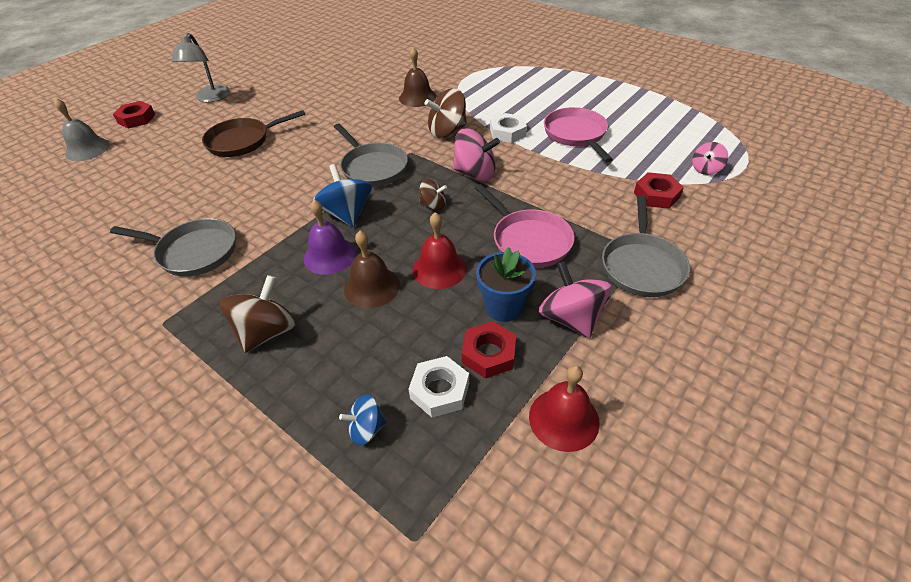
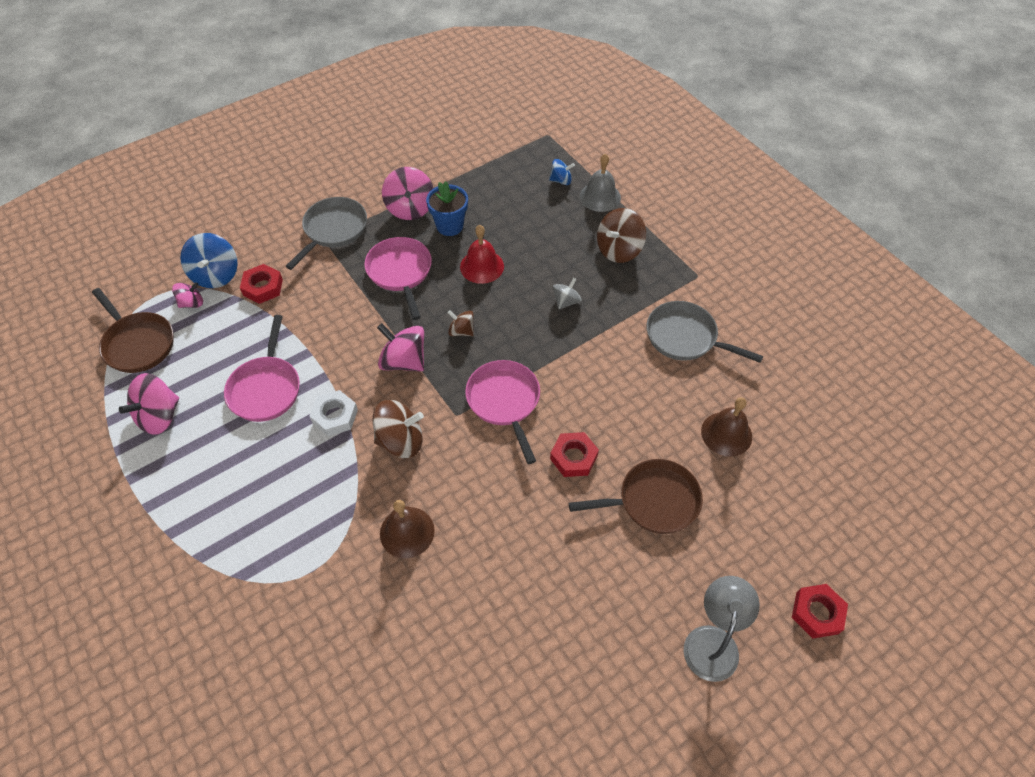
camera: 165 degrees left, 10 degrees up
(87, 149) = (860, 550): grey bell -> grey bell (600, 197)
(330, 255) = (566, 301): purple bell -> grey spinning top
(347, 214) = (544, 343): blue spinning top -> blue spinning top (216, 275)
(372, 167) = (504, 402): grey pan -> pink pan
(372, 287) = (538, 265): brown bell -> brown bell (726, 434)
(440, 390) = (513, 189): white nut -> none
(489, 354) = (475, 200): red nut -> red nut (573, 457)
(564, 419) = (451, 160): red bell -> none
(637, 107) = (159, 416): none -> pink spinning top
(711, 136) = (138, 343): none -> brown pan

